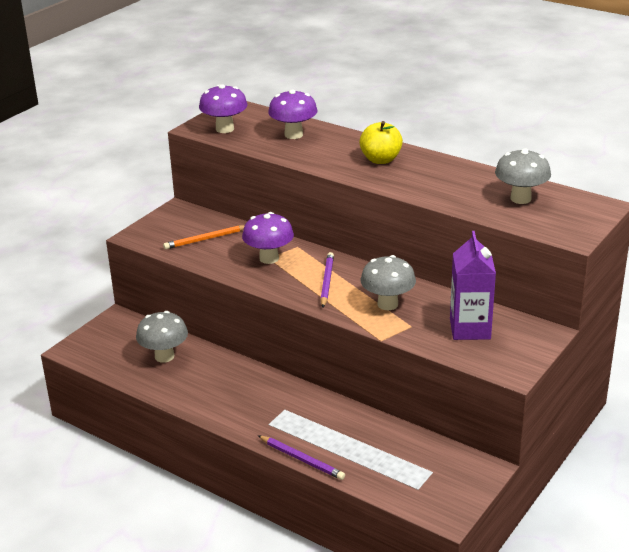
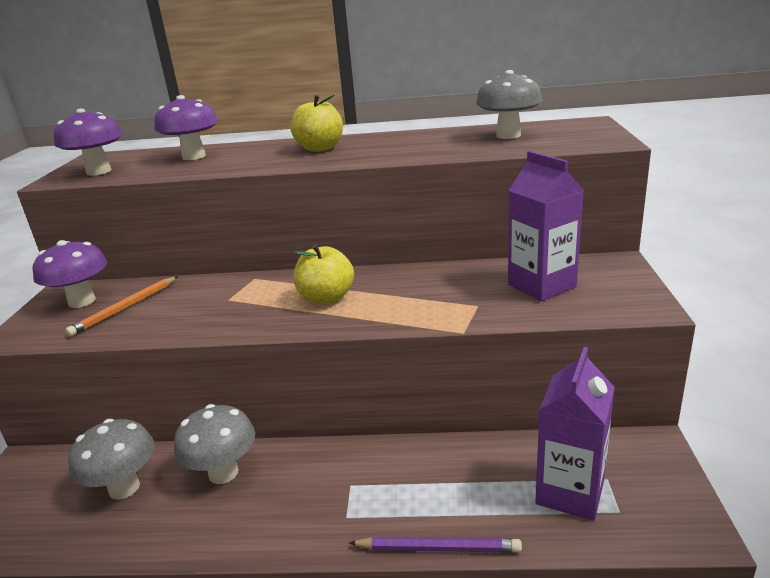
camera: 30 degrees left, 5 degrees down
(269, 258) = (229, 300): purple mushroom -> purple mushroom (82, 301)
(327, 282) = (326, 298): purple pencil -> yellow apple
(387, 304) = (423, 295): grey mushroom -> grey mushroom (223, 473)
(402, 468) = (570, 492): none -> purple carton

